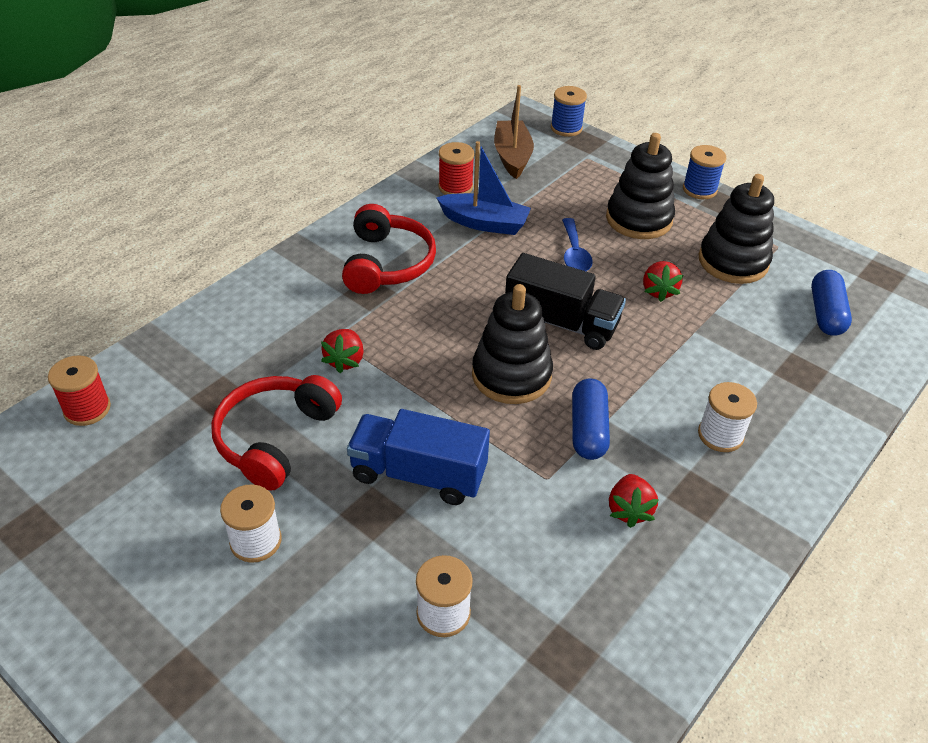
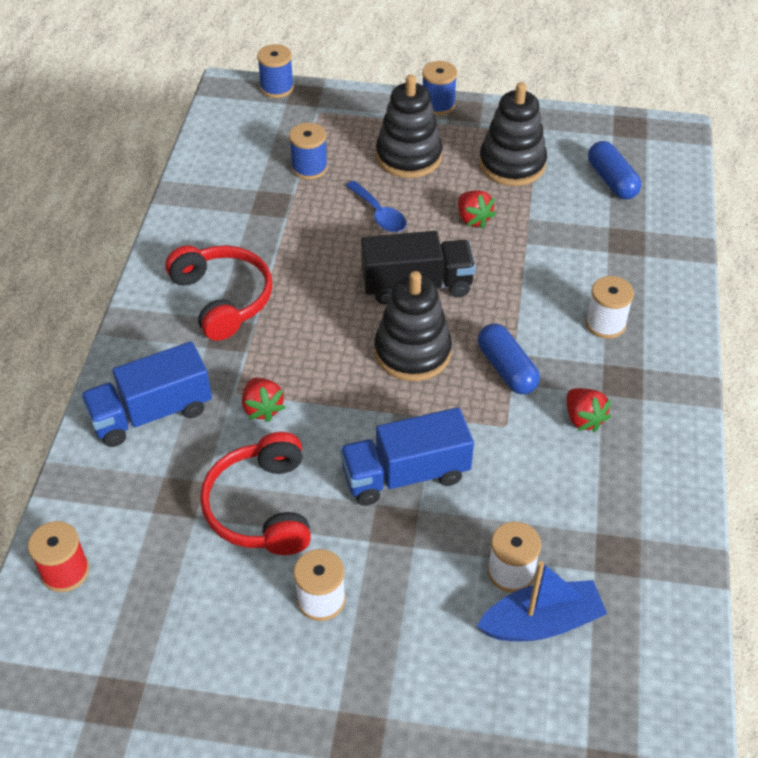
camera: 30 degrees left, 5 degrees up
(256, 323) = (151, 413): none -> blue truck
(455, 187) = (223, 193): red spool -> none
(484, 223) = (279, 219): blue boat -> blue boat (541, 622)
(512, 157) = (250, 139): brown boat -> none
(543, 195) = (309, 168): none -> blue spool

